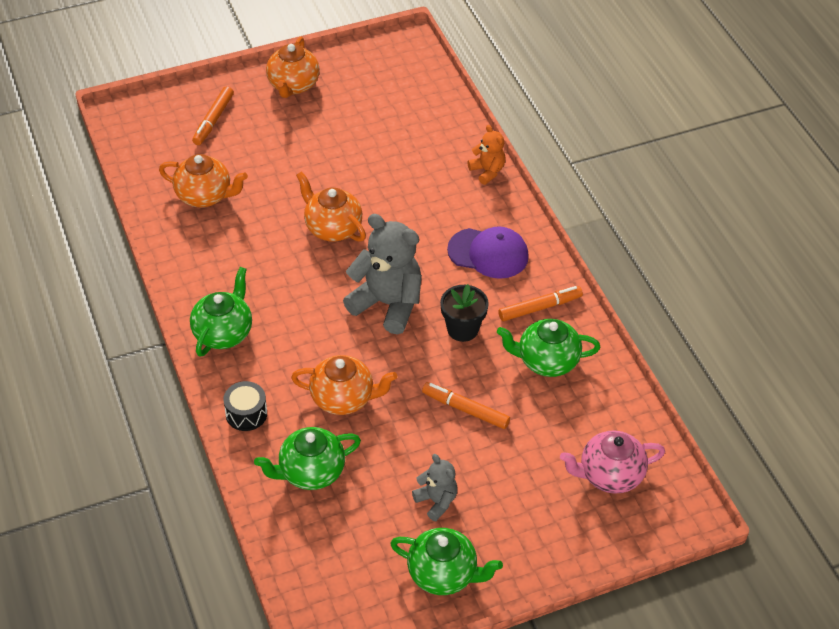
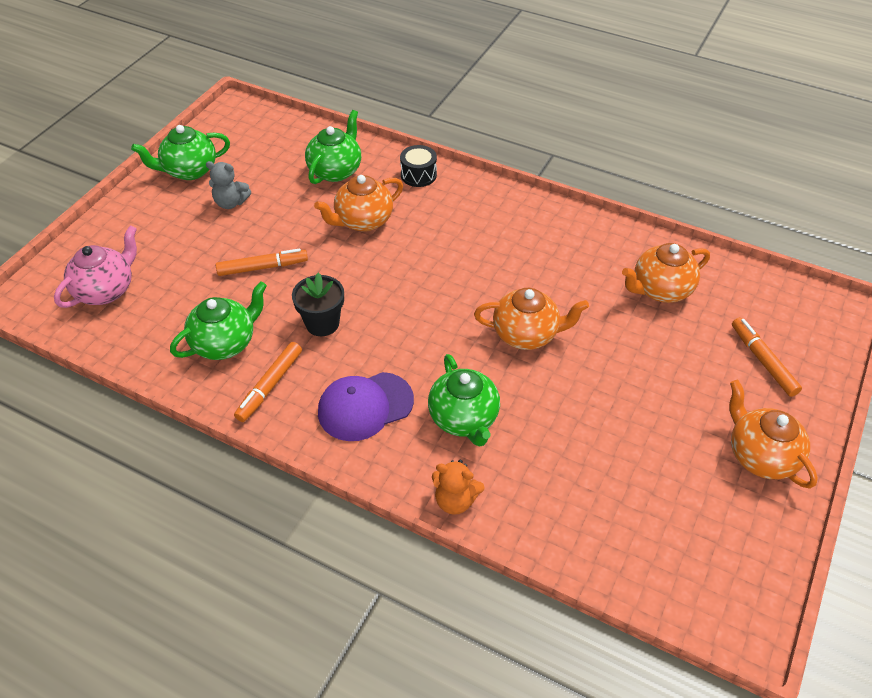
camera: 140 degrees right, 0 degrees up
(223, 333) = (500, 208): green teapot -> green teapot (464, 419)
(387, 304) = (405, 303): grey teddy bear -> none

